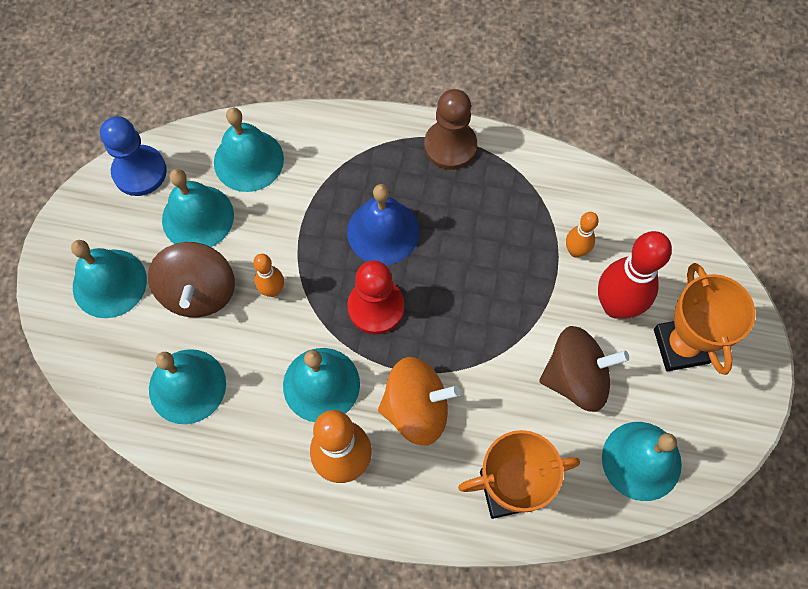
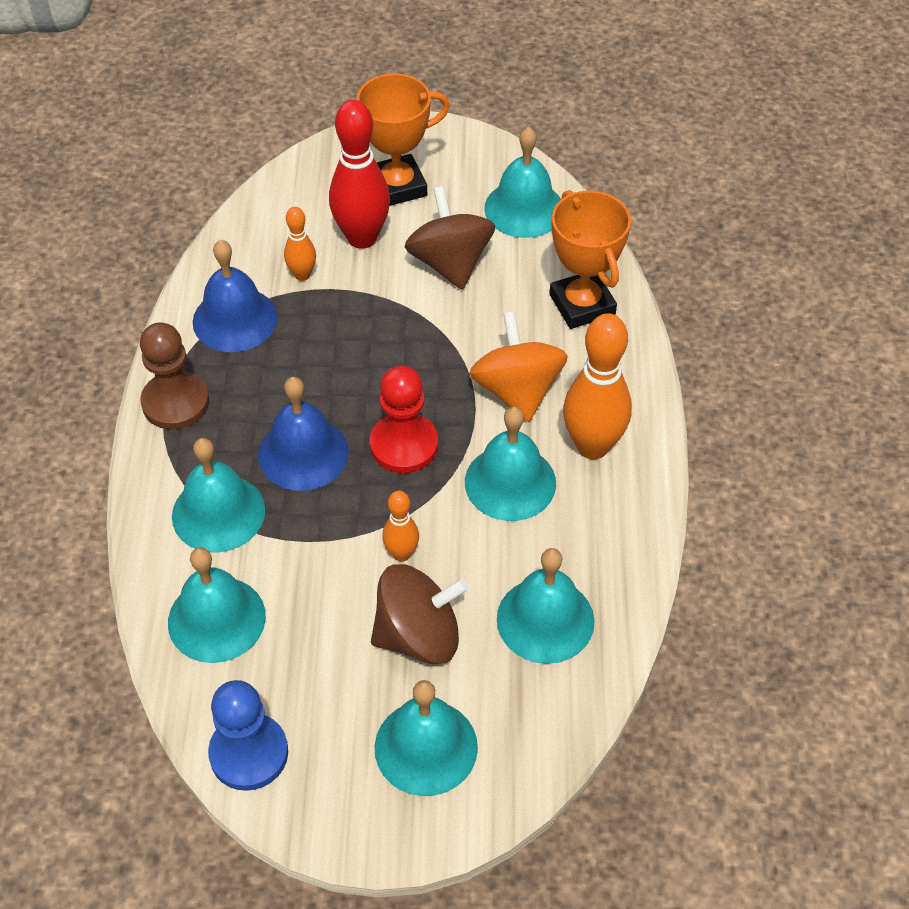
camera: 100 degrees left, 15 degrees down
(198, 217) = (311, 661): turquoise bell -> turquoise bell (218, 513)
(531, 194) = (235, 319): none -> blue bell

